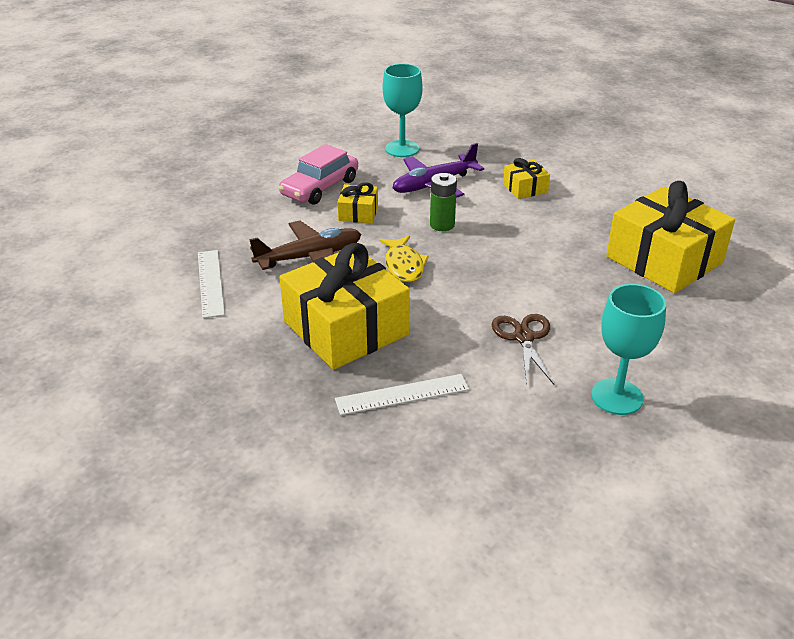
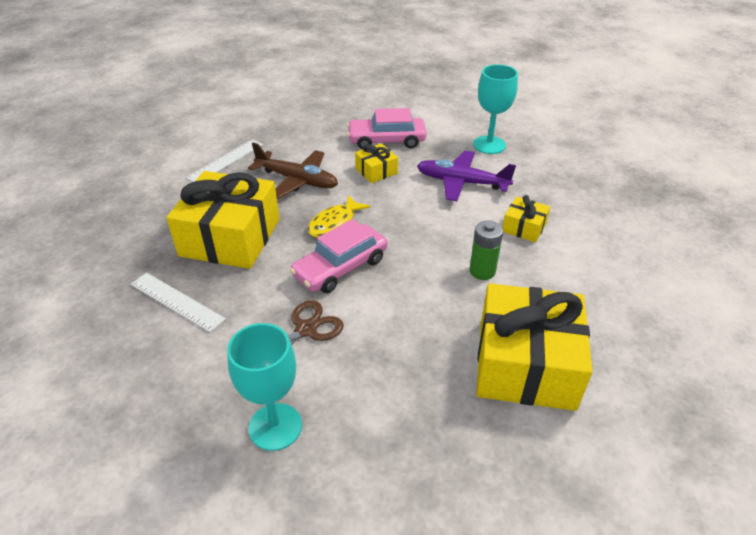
camera: 50 degrees right, 5 degrees up
(442, 225) = (411, 214): green battery -> green battery (482, 271)
(467, 288) = (340, 267): none -> pink car

